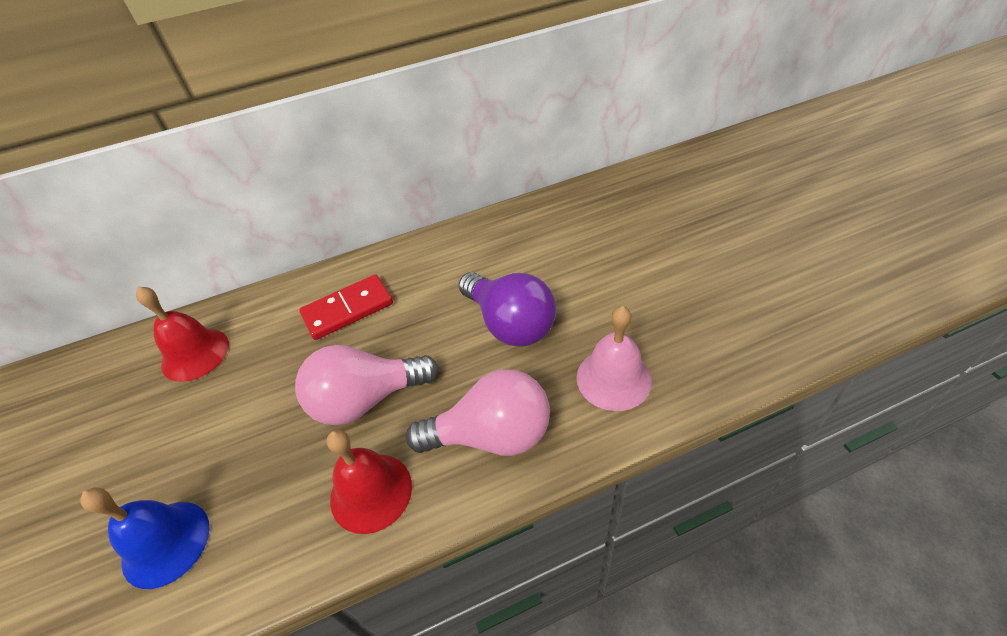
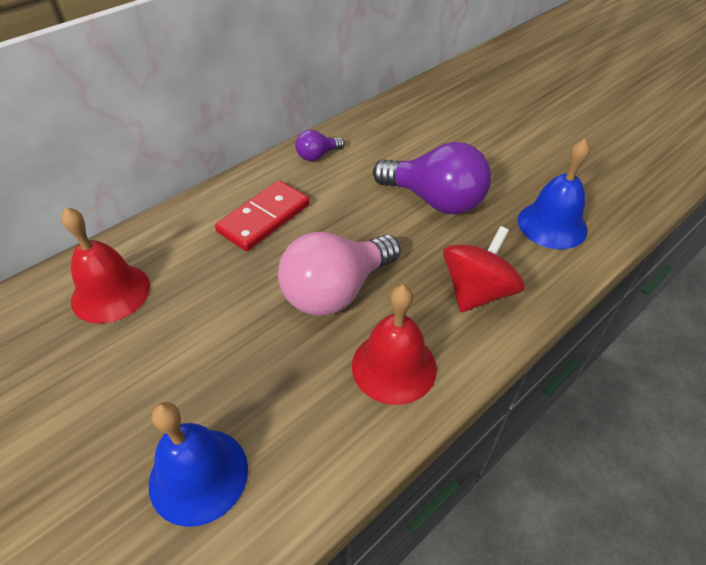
camera: 25 degrees left, 0 degrees up
(429, 252) = (317, 155): none -> purple light bulb
(492, 435) = (477, 291): pink light bulb -> red spinning top
(613, 379) = (552, 224): pink bell -> blue bell

